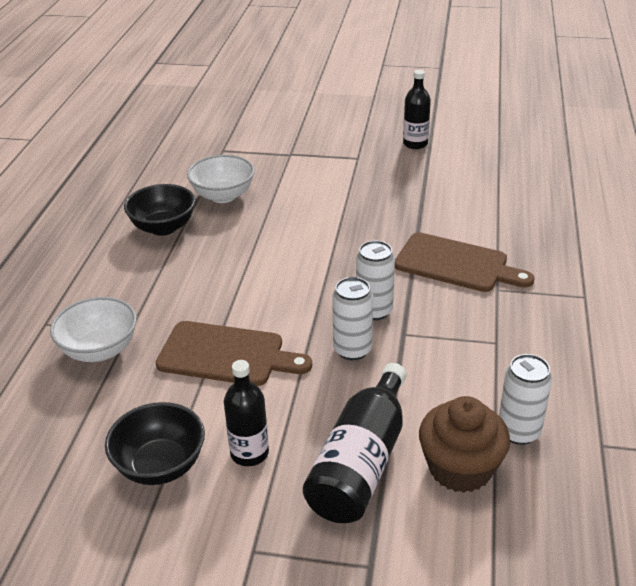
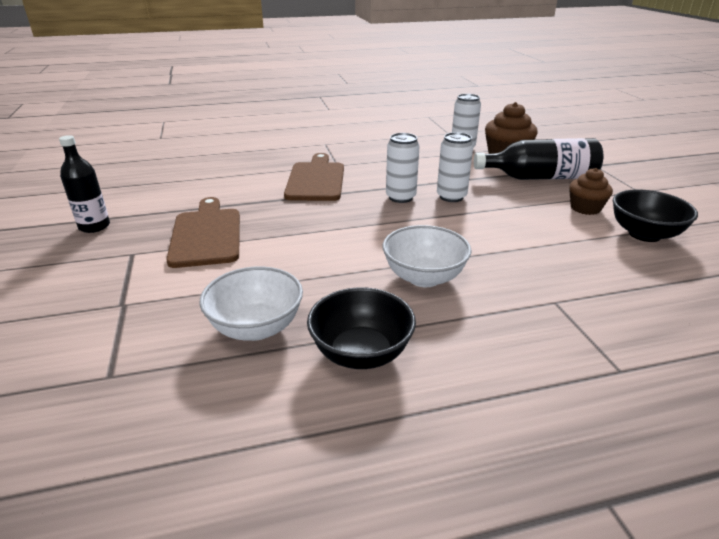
camera: 115 degrees left, 5 degrees down
(100, 350) = (598, 309): white bowl -> white bowl (424, 277)
(226, 355) = (516, 241): brown cutting board -> brown cutting board (206, 234)
(249, 453) = (585, 208): black bottle -> brown cupcake

